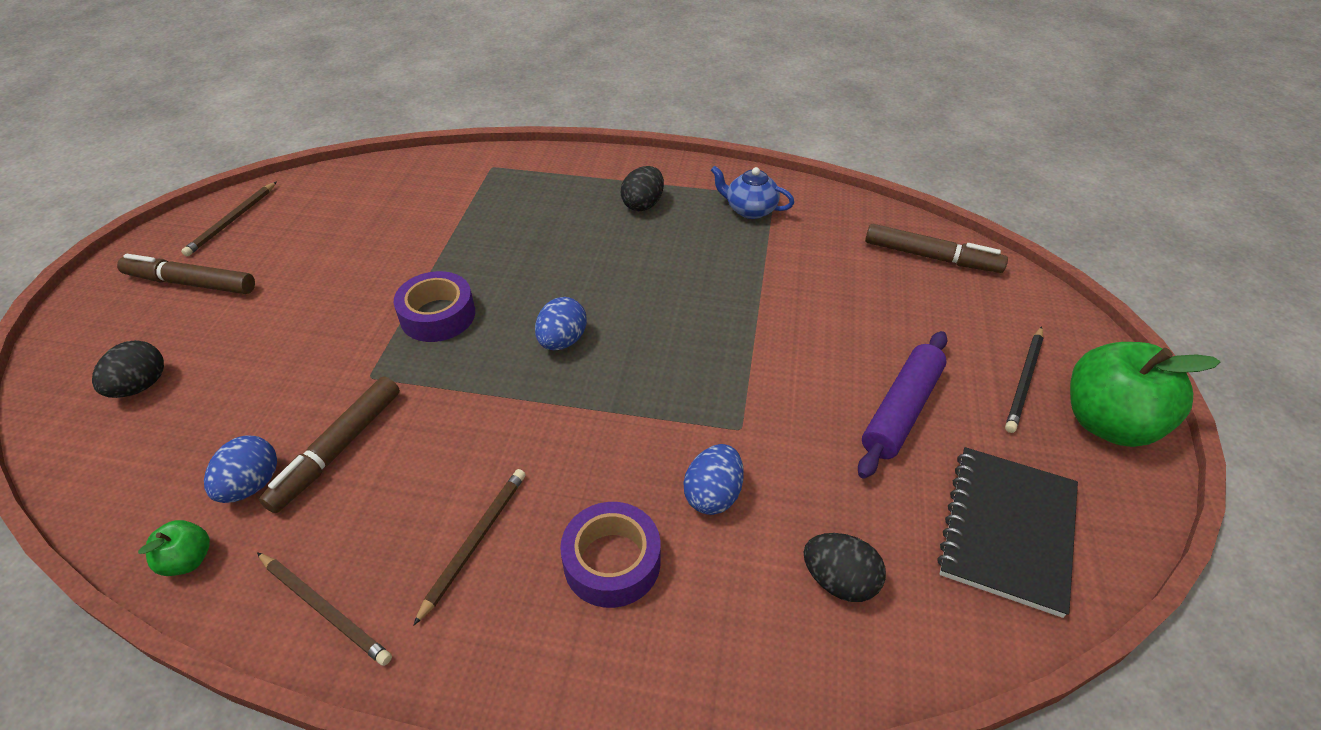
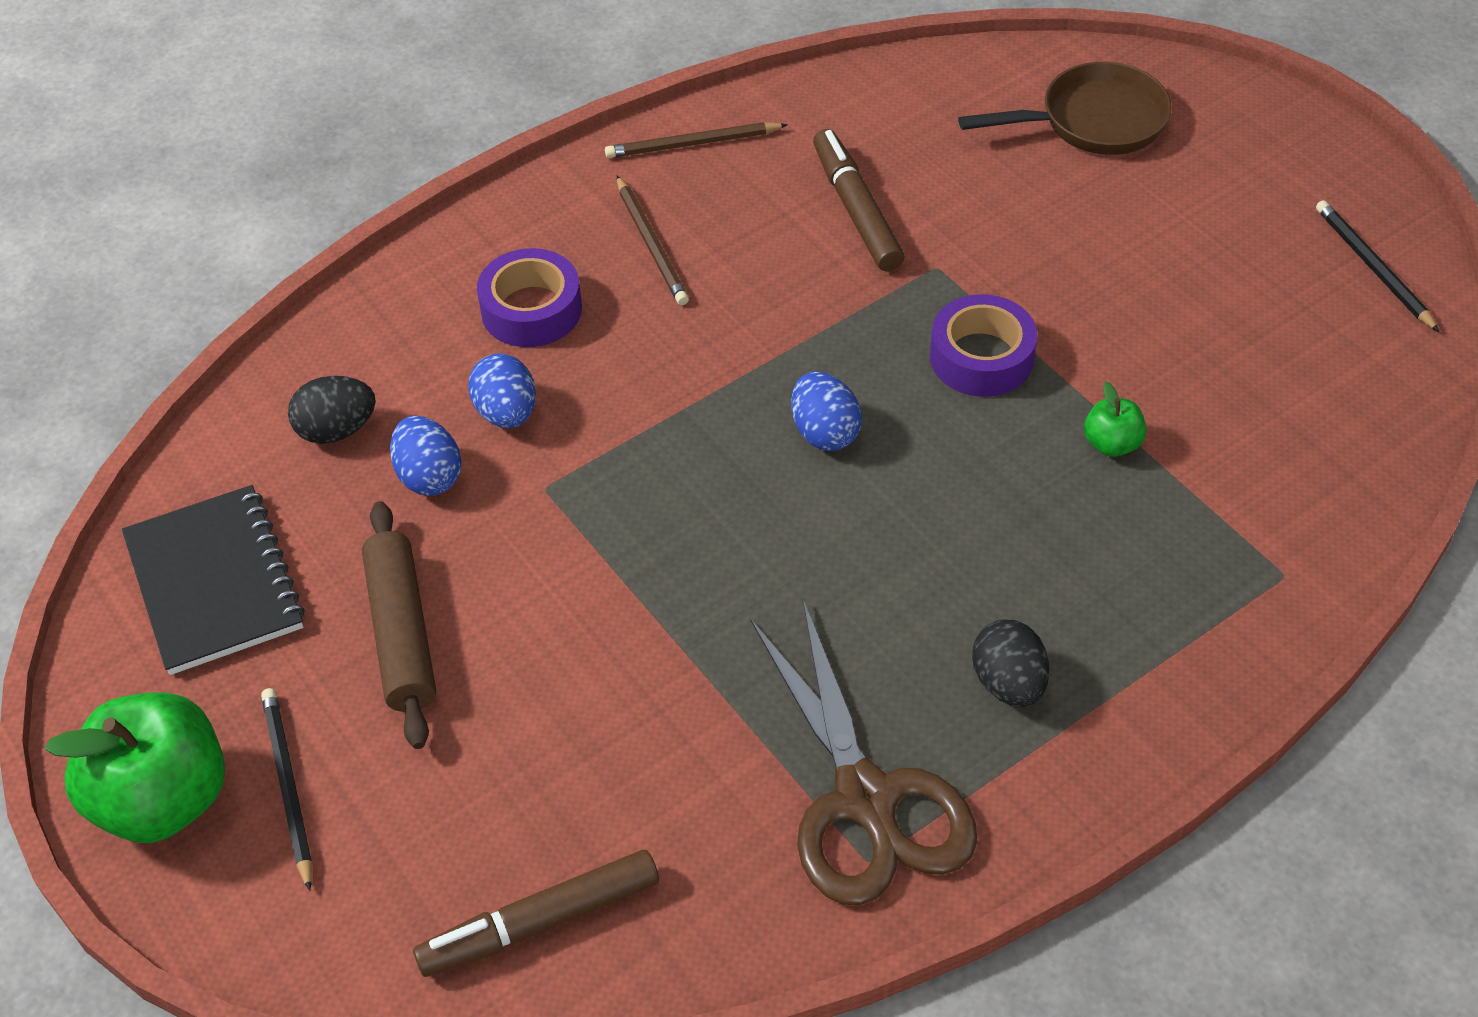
camera: 135 degrees right, 5 degrees up
(140, 386) = (1093, 121): black egg -> brown pan
(188, 560) = (828, 94): green apple -> green apple (1111, 444)
(191, 283) = (1254, 198): brown marker -> none
(232, 220) = (1373, 268): brown pencil -> black pencil
(251, 485) = (873, 148): blue egg -> blue egg (429, 476)
(750, 210) = (866, 800): blue teapot -> brown scissors
(901, 410) = (401, 634): purple rolling pin -> brown rolling pin

